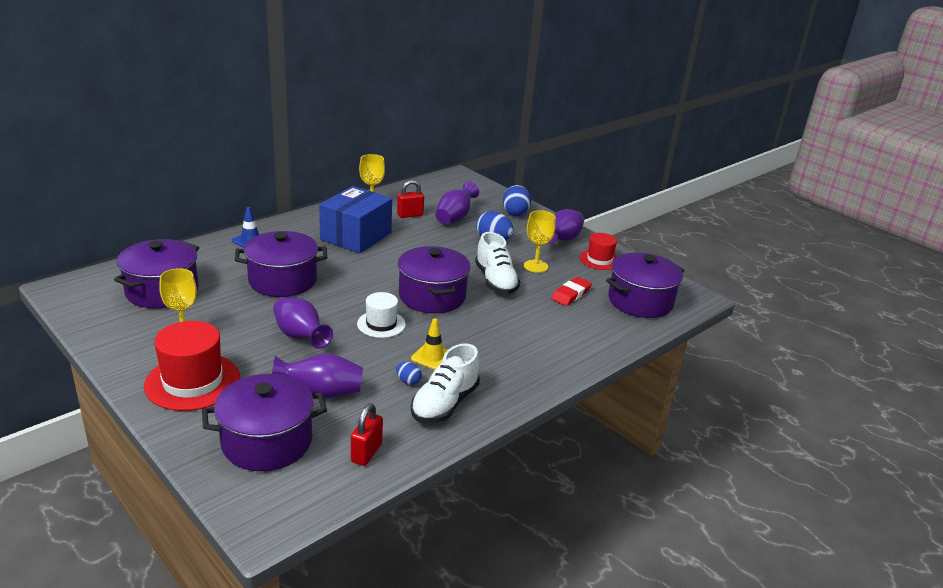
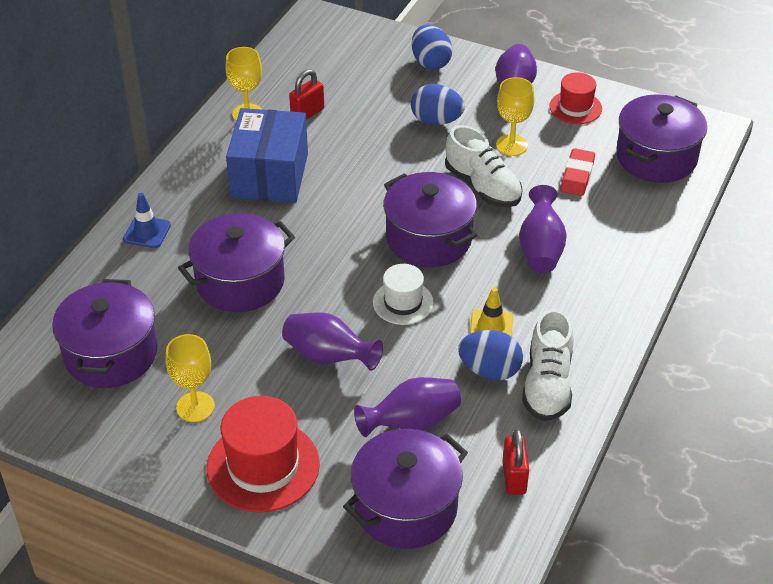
camera: 20 degrees left, 15 degrees up
(408, 381) = (489, 370): blue egg -> blue egg, size x1.92
(455, 217) = (365, 98): purple vase -> purple vase (540, 249)

